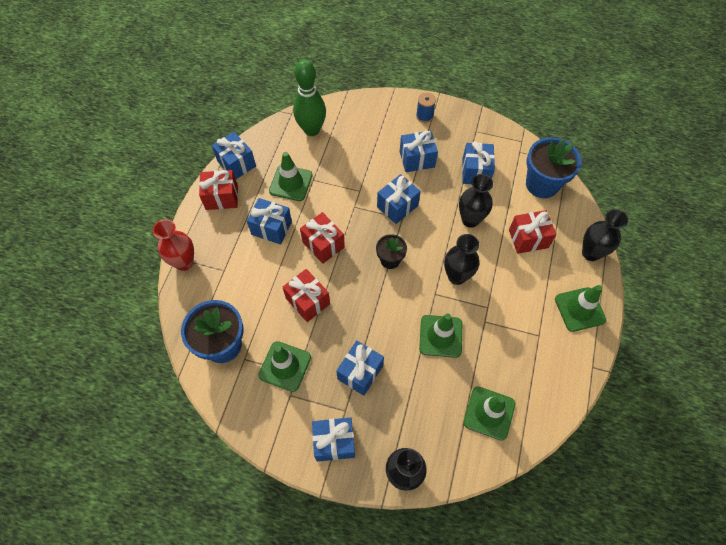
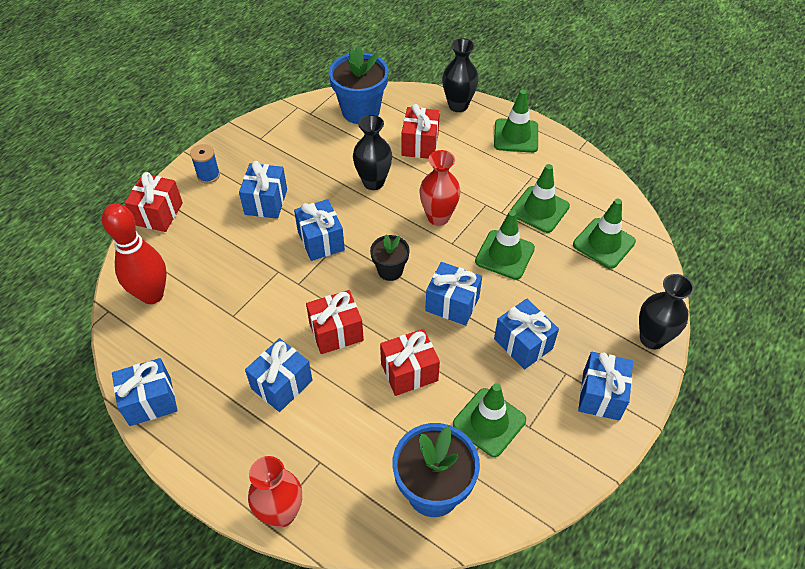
camera: 70 degrees left, 10 degrees down
(221, 197) = (197, 435): red gift -> red gift (158, 214)
(291, 183) = (223, 342): green traffic cone -> green traffic cone (539, 209)
(311, 130) = (152, 295): green bowling pin -> red bowling pin
(457, 276) = (438, 217): black vase -> red vase
(475, 171) = (314, 157): blue gift -> blue gift (452, 304)

